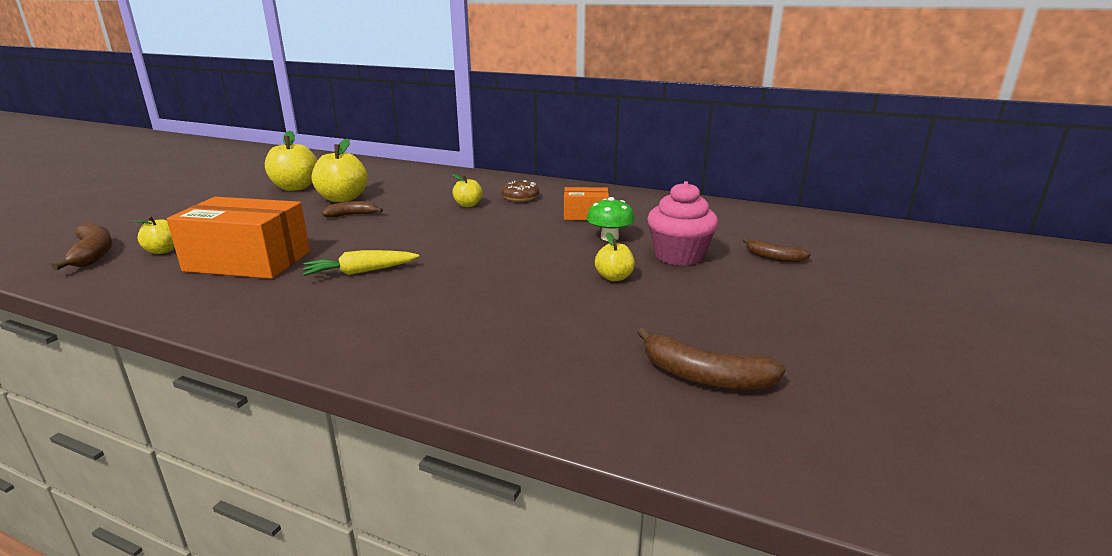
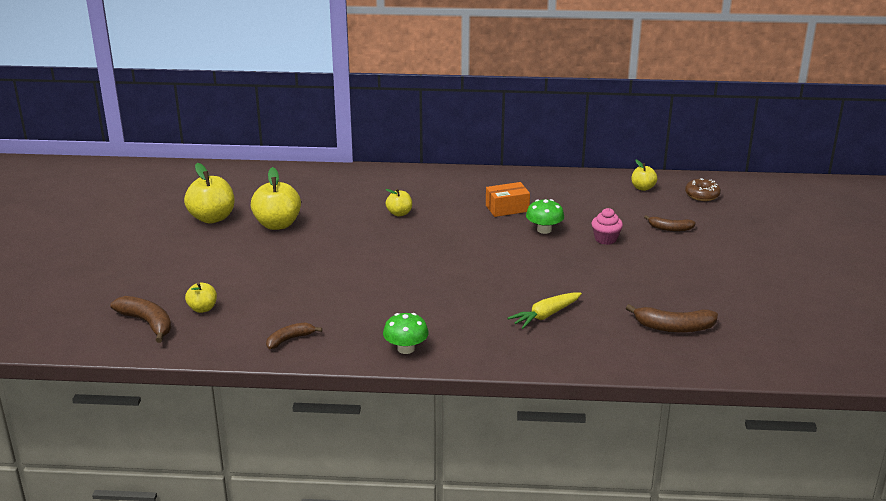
camera: 20 degrees left, 5 degrees up
(248, 261) = (290, 305): orange box -> none
(300, 329) = (406, 348): none -> green mushroom
(352, 215) = (311, 242): brown banana -> brown banana (290, 339)
(360, 272) = (391, 297): yellow carrot -> yellow carrot (545, 316)
(520, 197) = (435, 196): brown donut -> brown donut (702, 195)
(614, 277) = (575, 267): yellow apple -> yellow apple (643, 188)
(679, 256) = (605, 239): pink cupcake -> pink cupcake, size x0.60

